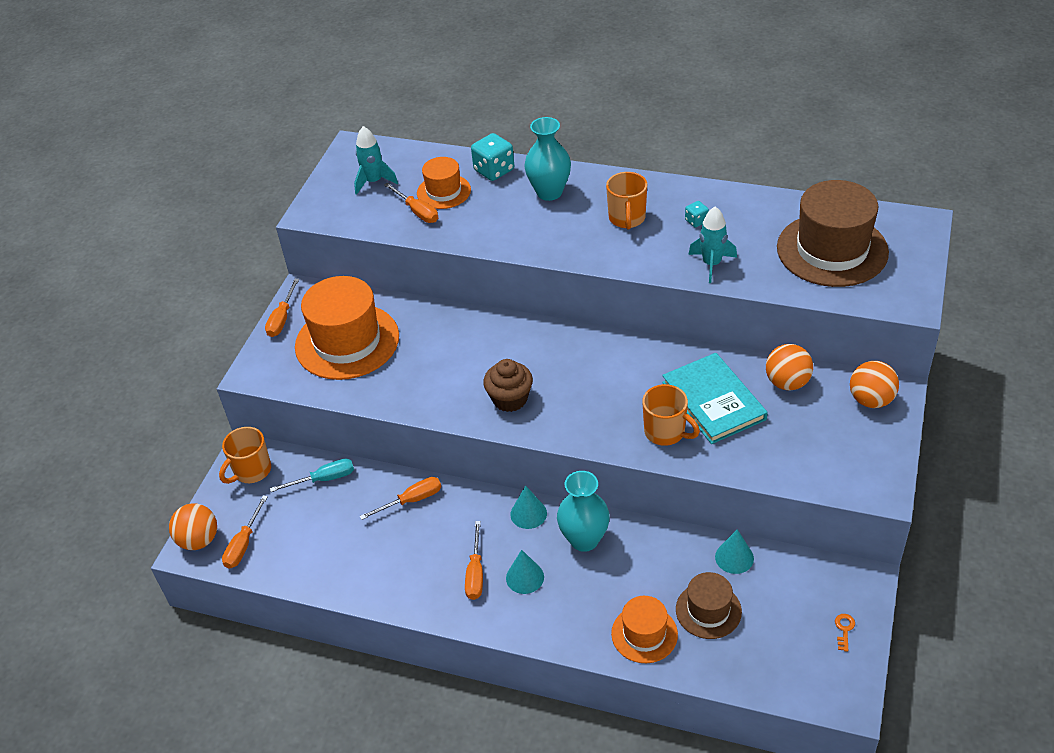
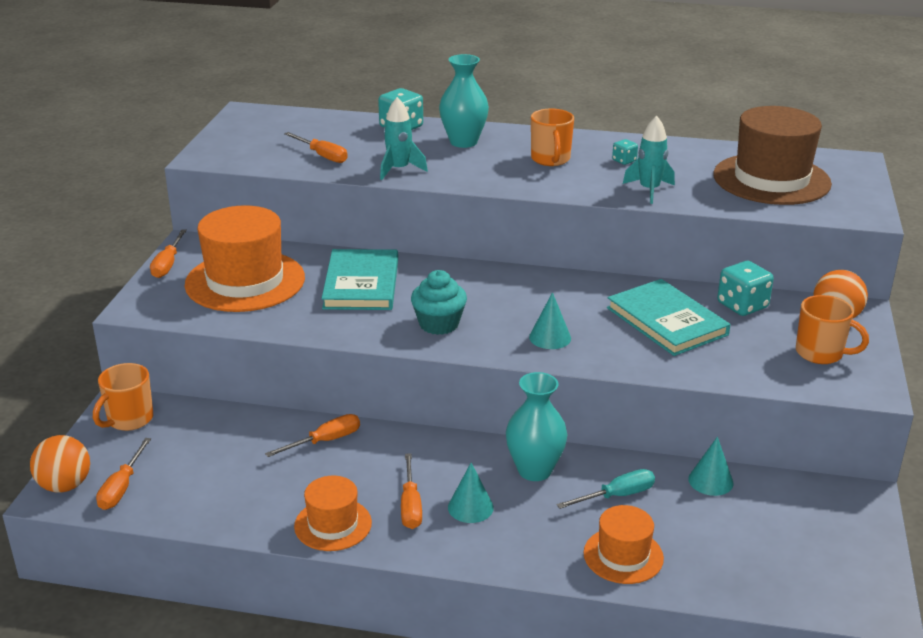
camera: 10 degrees left, 15 degrees down
(324, 479) = (218, 425): turquoise screwdriver -> turquoise screwdriver (617, 496)
(374, 181) = (271, 135): turquoise rocket -> turquoise rocket (399, 170)
(443, 191) = (349, 142): orange hat -> orange hat (333, 524)
(448, 347) = (361, 284): none -> turquoise book
(510, 399) = (439, 324): brown cupcake -> turquoise cupcake
(528, 513) = (465, 449): turquoise cone -> turquoise cone (550, 337)
(666, 432) = (620, 347): orange mug -> orange mug (820, 353)
(708, 610) = (693, 530): brown hat -> none
(787, 382) = (742, 305): orange ball -> turquoise dice
(844, 629) = (854, 542): orange key -> none

